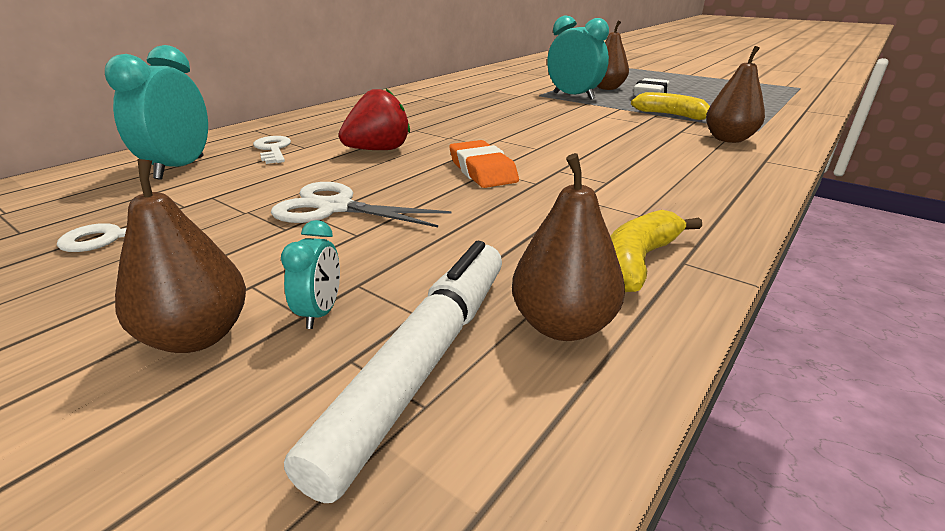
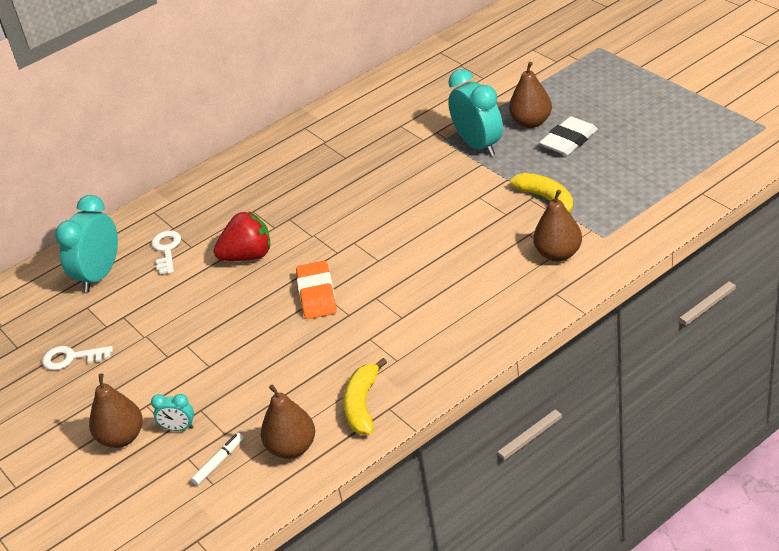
camera: 20 degrees right, 10 degrees up
(320, 312) = (178, 428): turquoise clock -> turquoise clock turned 75 degrees clockwise
(335, 208) = (200, 336): white scissors -> none
(423, 362) = (218, 462): white marker -> white marker, size x0.44
(638, 261) = (362, 405): yellow banana -> yellow banana turned 45 degrees counterclockwise

